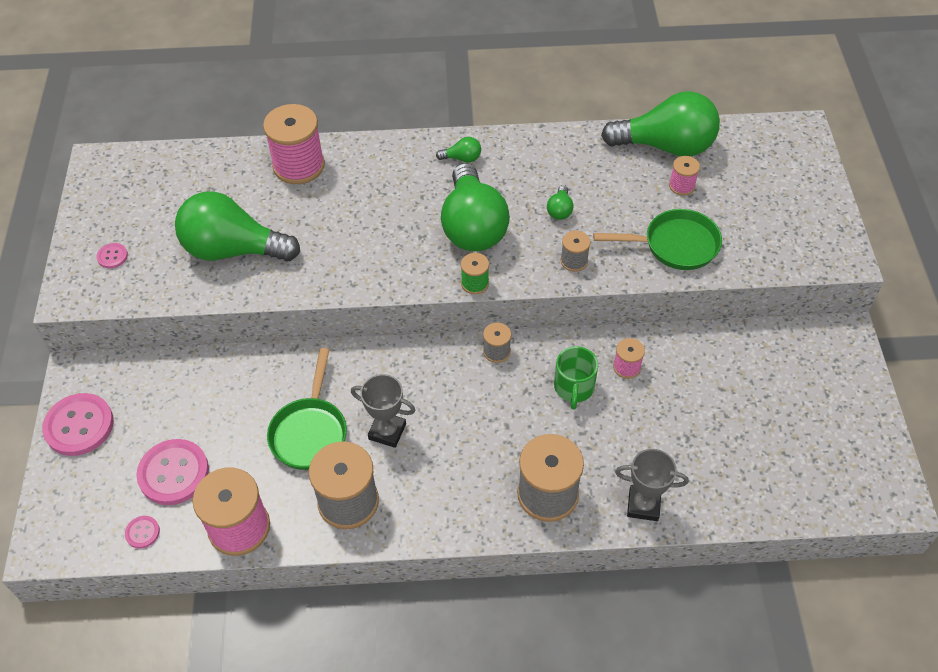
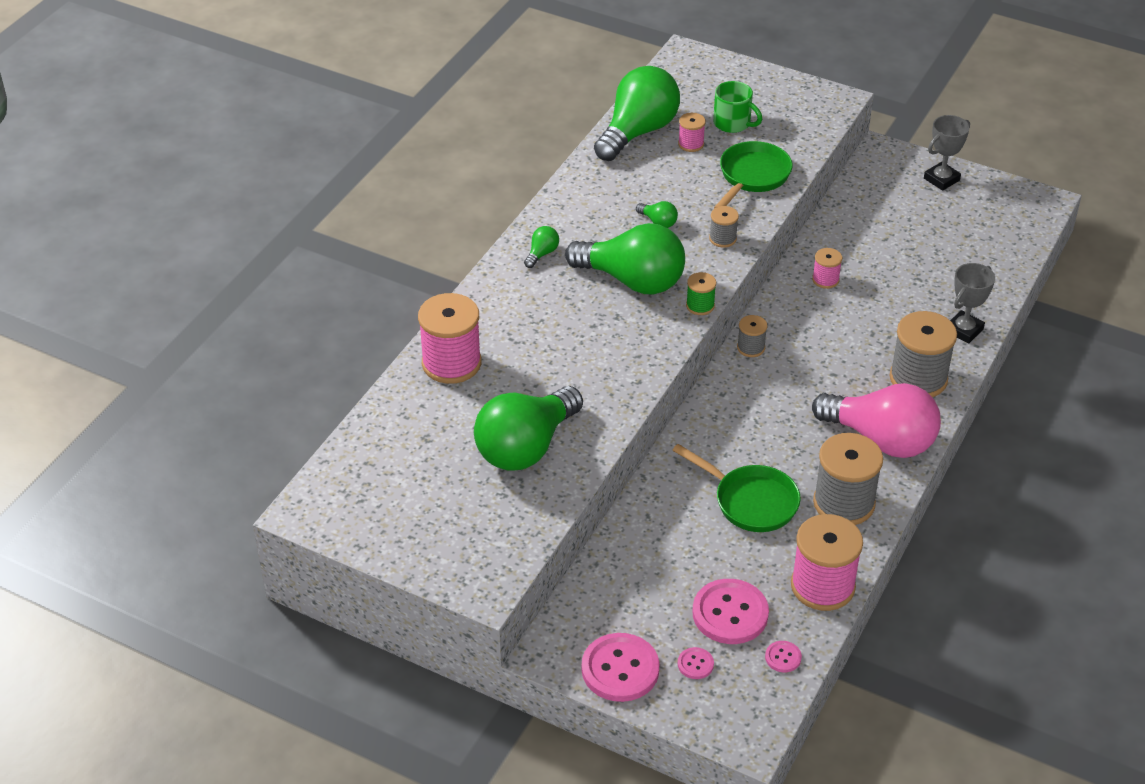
camera: 60 degrees left, 10 degrees down
(112, 256) = (458, 540): pink button -> pink button (695, 664)
(387, 431) = (786, 450): grey trophy -> grey trophy (941, 179)
(447, 497) = (881, 439): none -> pink light bulb
(574, 388) = (824, 318): green mug -> green mug (733, 123)

